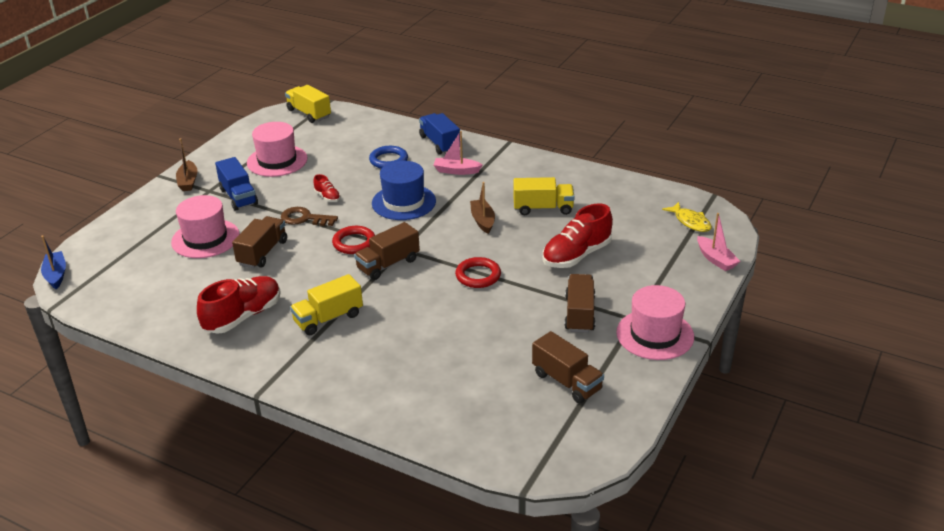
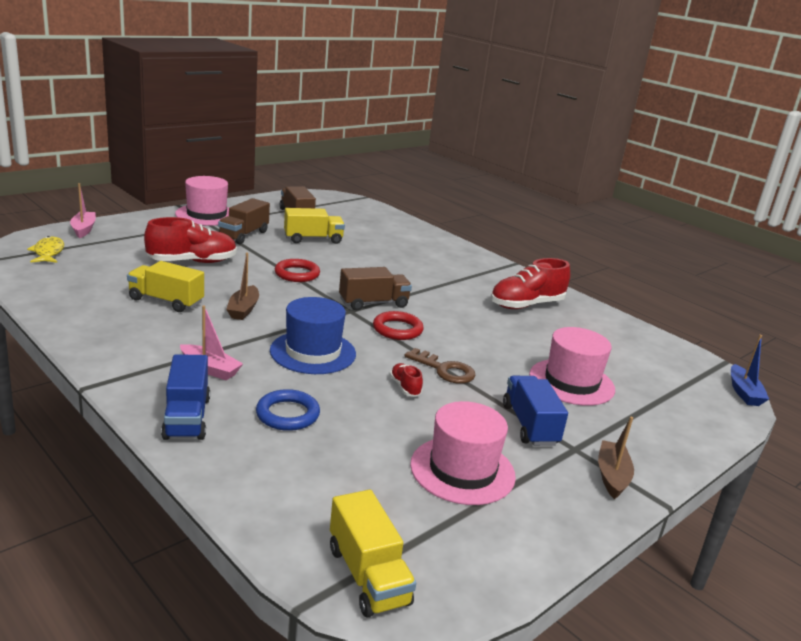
camera: 165 degrees left, 10 degrees down
(262, 253) = (502, 348): brown truck -> none
(328, 318) = (449, 284): yellow truck -> yellow truck (313, 239)

